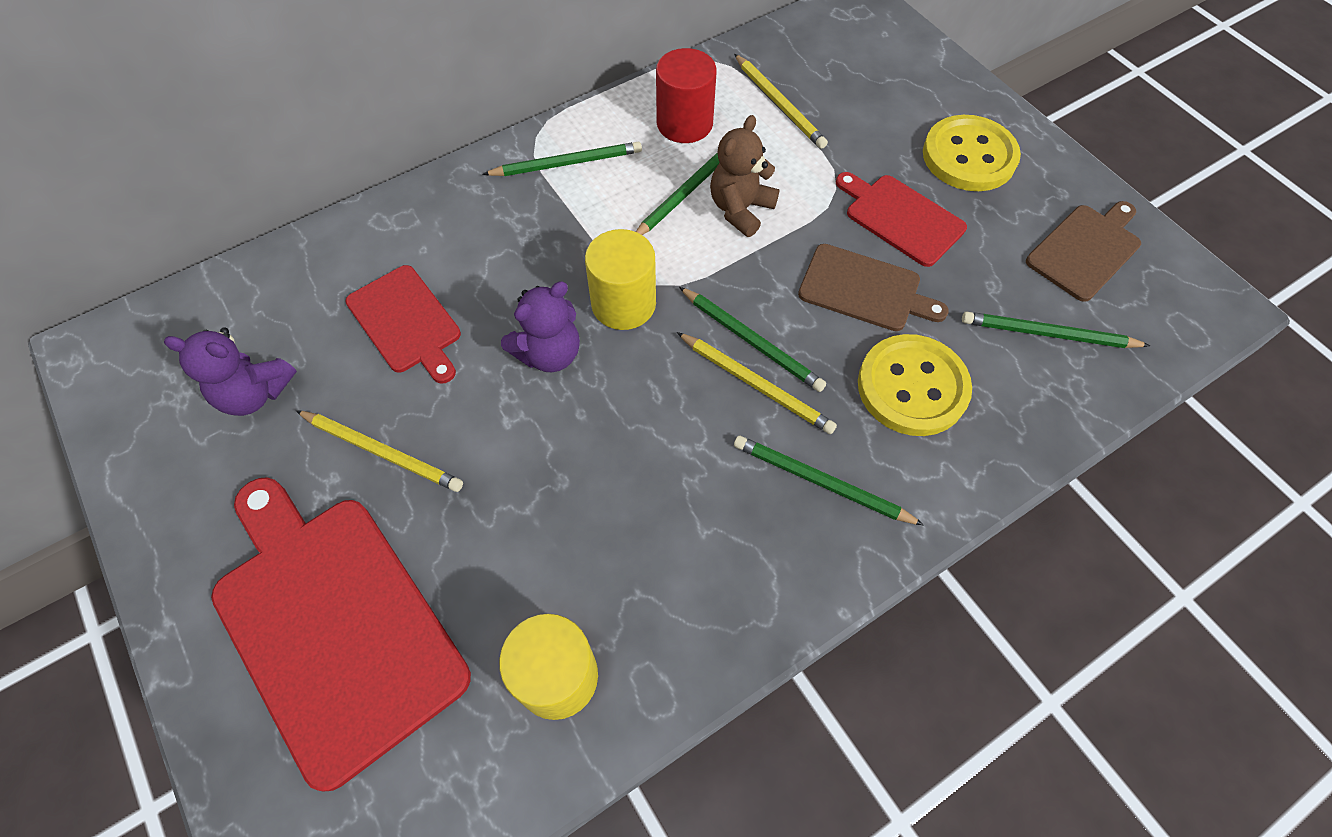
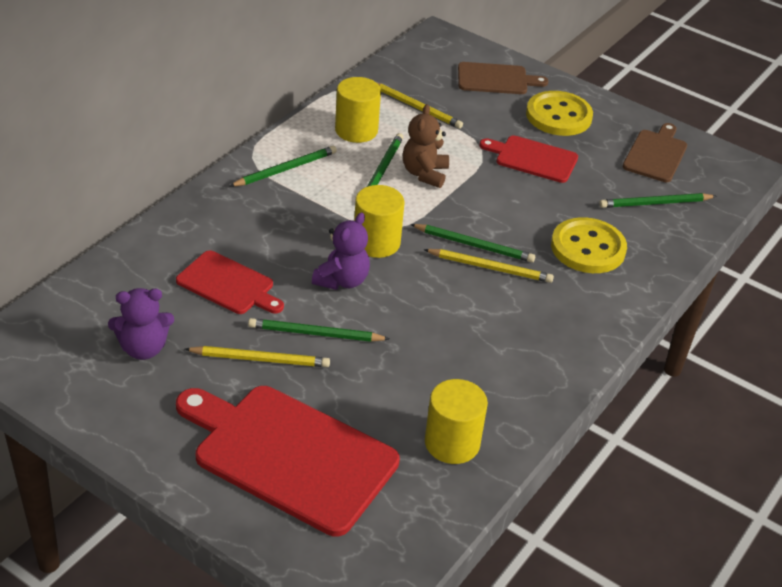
camera: 25 degrees left, 20 degrees down
(684, 123) = (356, 130): red cylinder -> yellow cylinder
(821, 482) = (558, 309): green pencil -> green pencil (315, 334)
(864, 289) = (531, 202): brown cutting board -> brown cutting board (496, 79)

